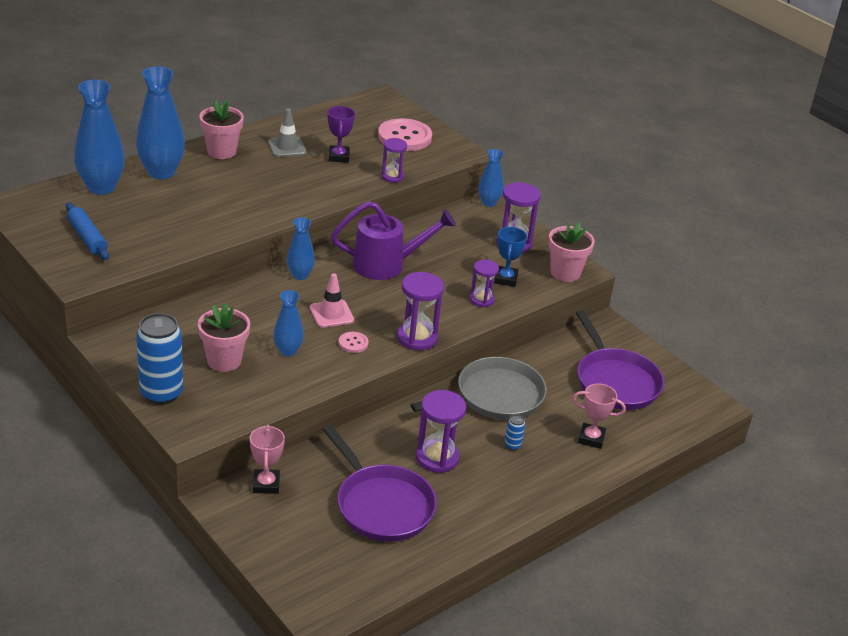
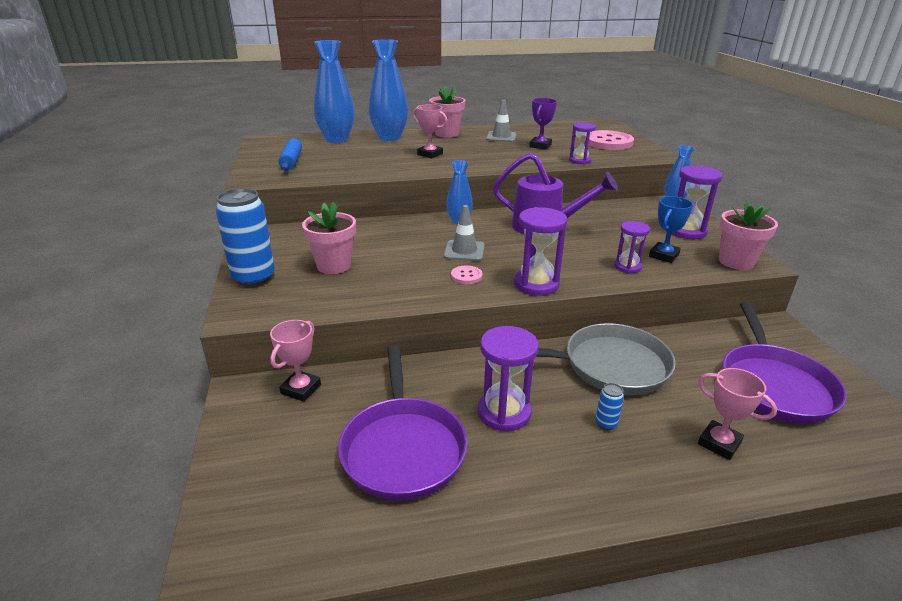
camera: 30 degrees right, 5 degrees down
(232, 195) = (430, 154): none -> pink trophy
(288, 351) = (398, 270): blue vase -> none
(331, 314) = (464, 251): pink traffic cone -> grey traffic cone

